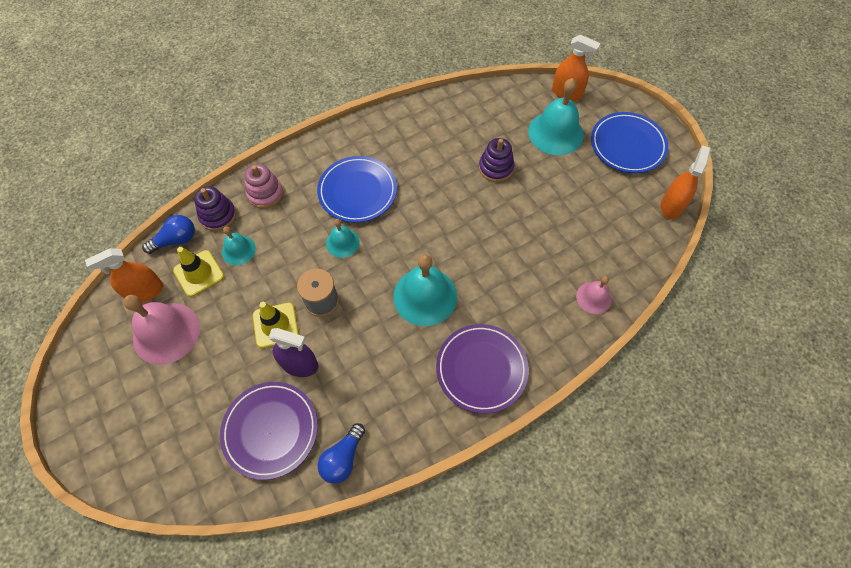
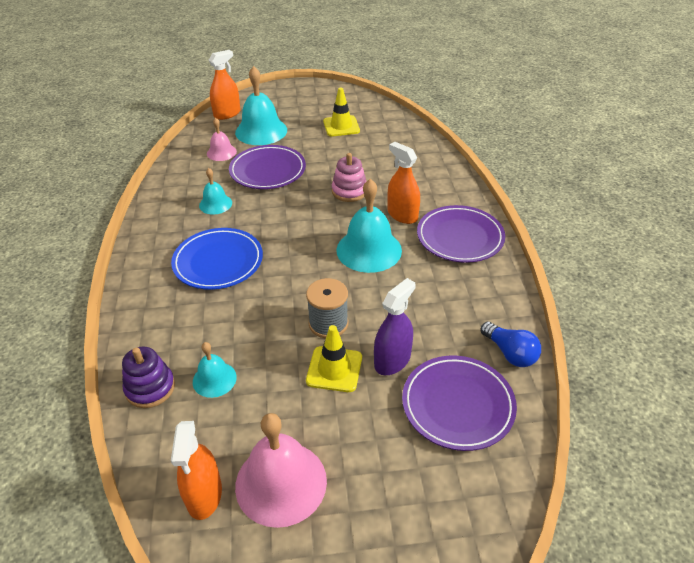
camera: 65 degrees left, 20 degrees down
(176, 240) = (151, 441): blue light bulb -> none
(199, 273) = (218, 427): yellow traffic cone -> yellow traffic cone (341, 126)
(265, 193) = (157, 336): pink stacking toy -> pink stacking toy (349, 191)
(342, 242) = (270, 289): turquoise bell -> turquoise bell (215, 204)
(496, 168) = (268, 171): purple stacking toy -> purple plate
(593, 297) = (427, 161): pink bell -> pink bell (221, 152)
(627, 145) = (304, 104): blue plate -> none
(671, 206) = (372, 104): orange spray bottle -> orange spray bottle (402, 215)

